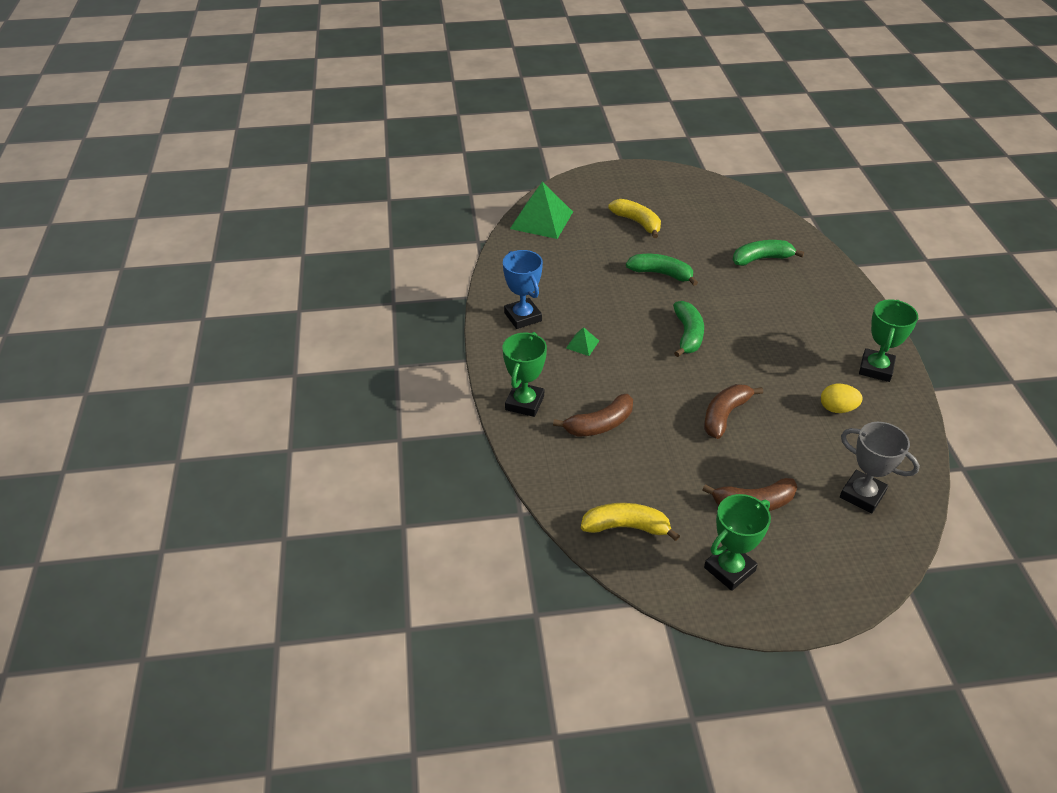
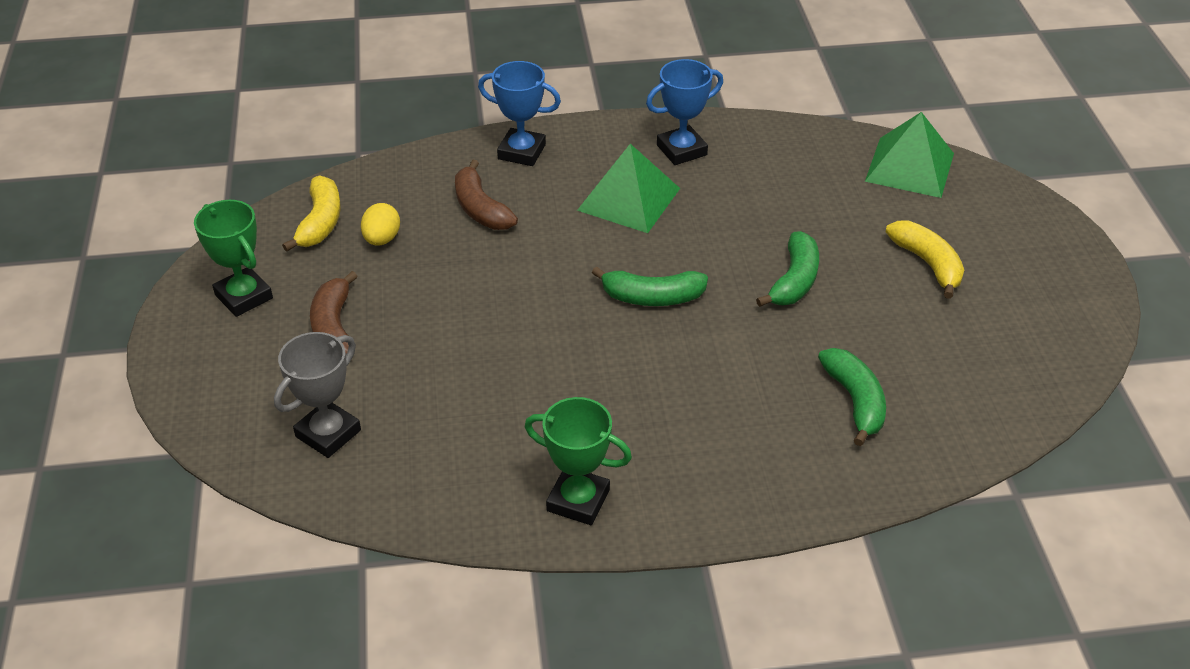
camera: 90 degrees right, 0 degrees up
(524, 403) = (521, 152): green trophy -> blue trophy
(582, 344) = (629, 199): green pyramid -> green pyramid, size x2.27
(637, 222) = (928, 264): yellow banana -> yellow banana turned 75 degrees counterclockwise
(724, 415) = (488, 318): brown banana -> none
(837, 409) = (492, 436): yellow egg -> yellow egg (382, 239)

